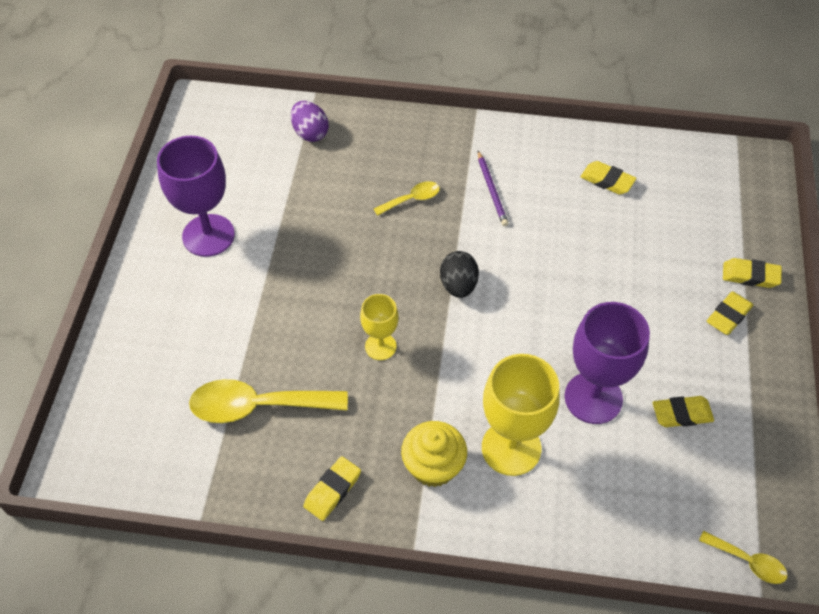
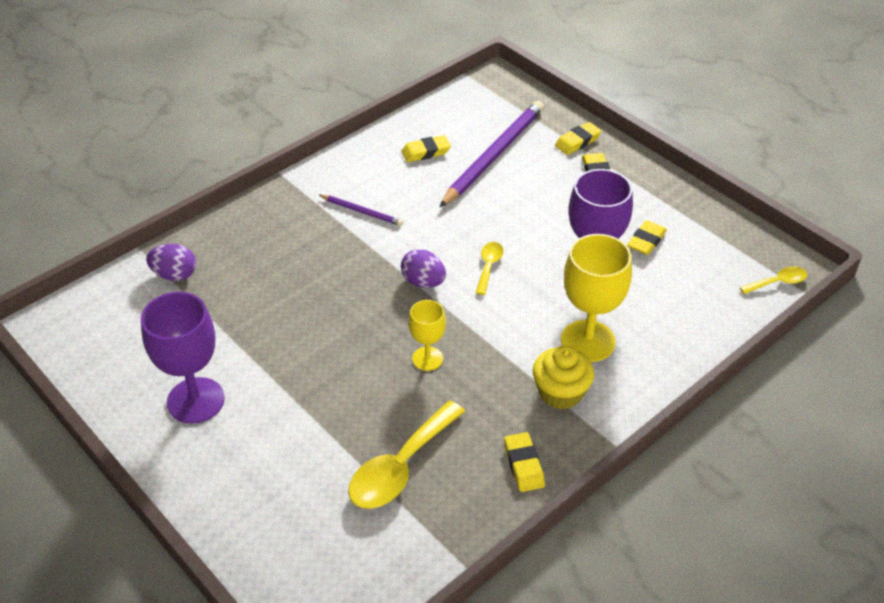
camera: 50 degrees left, 10 degrees down
(412, 199) = (315, 258): yellow spoon -> yellow spoon (489, 266)
(458, 285) = (423, 282): black egg -> purple egg
(658, 228) = (494, 155): none -> purple pencil

